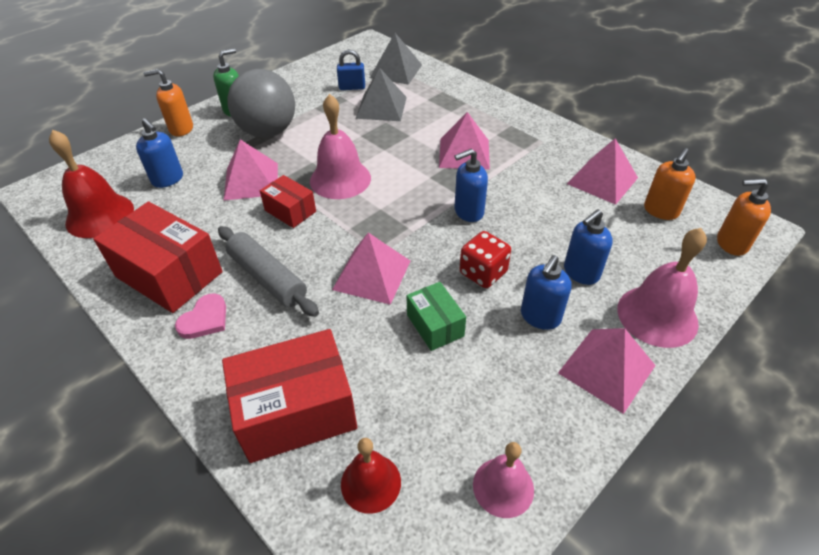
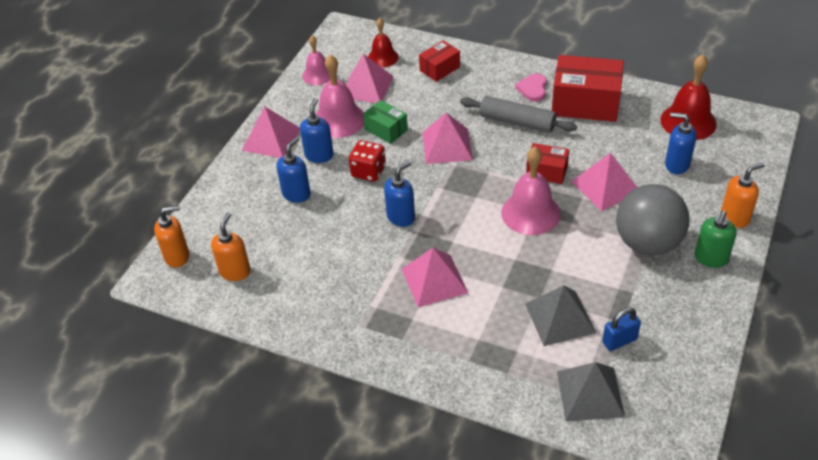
camera: 160 degrees right, 0 degrees up
(296, 411) = (440, 69): red box -> red box, size x0.54
(602, 180) = (290, 290): pink pyramid -> pink pyramid (366, 86)
(657, 315) = (239, 180): pink bell -> pink bell (339, 120)

